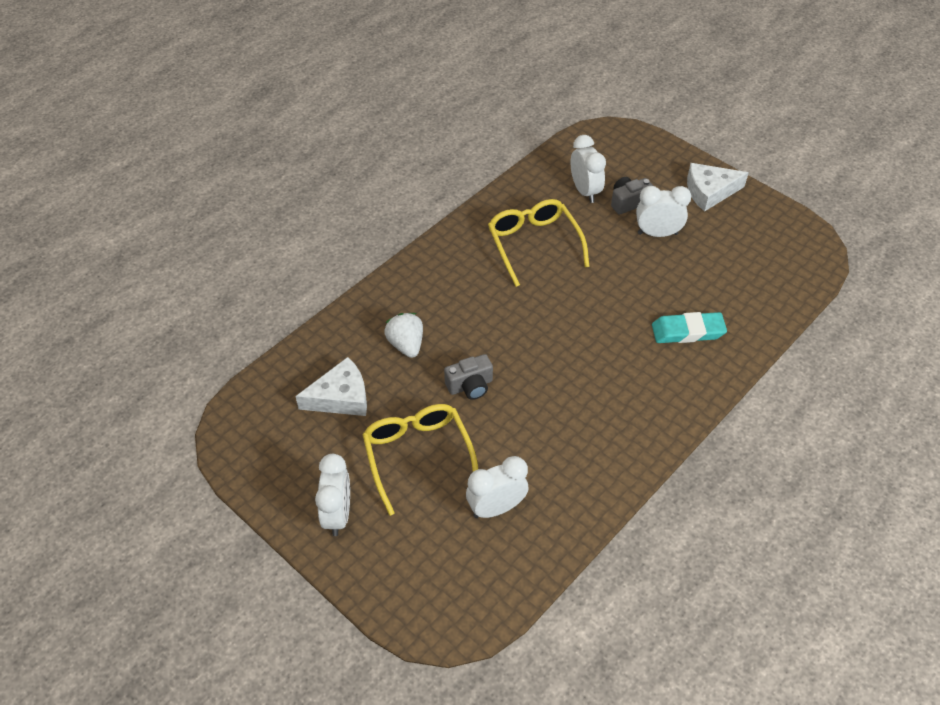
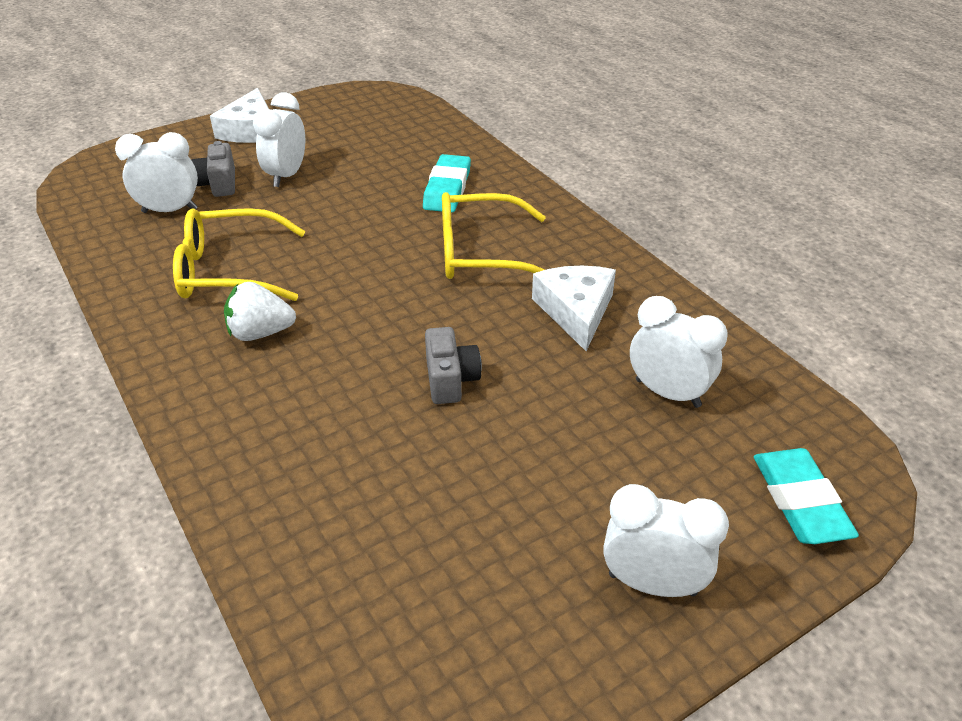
camera: 75 degrees left, 10 degrees down
(341, 397) = (408, 541): white cheese -> white cheese (576, 311)
(406, 344) = (337, 436): white strawberry -> white strawberry (260, 333)
(418, 456) = (560, 460): yellow glasses -> yellow glasses (481, 253)
(418, 591) = (800, 501): none -> turquoise eraser
(496, 508) = (667, 393): white clock -> white clock turned 135 degrees clockwise

